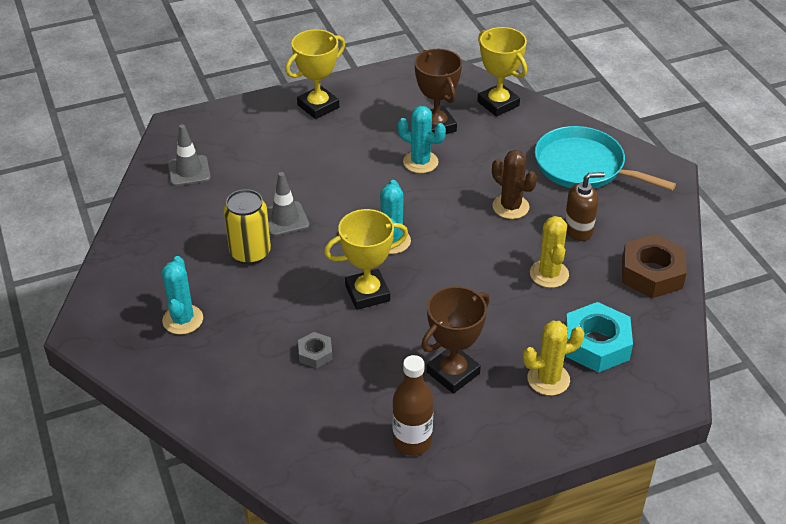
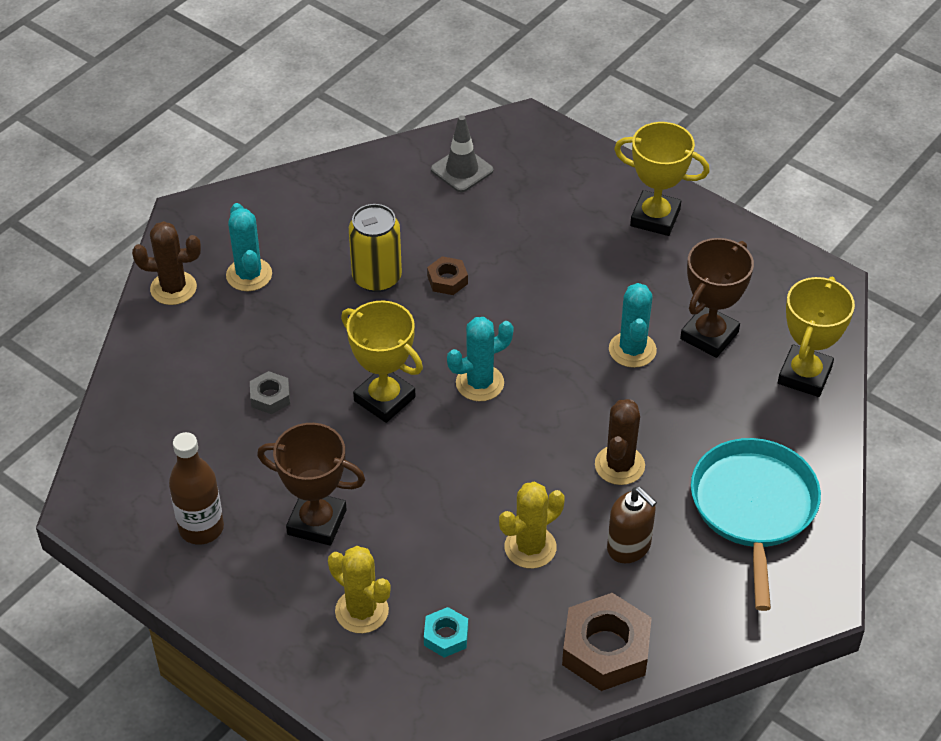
camera: 60 degrees right, 5 degrees up
(155, 369) = (173, 288): none -> brown cactus
(182, 320) = (249, 275): turquoise cactus -> turquoise cactus turned 75 degrees counterclockwise
(285, 219) = (447, 280): grey traffic cone -> brown nut
(596, 344) = (446, 636): turquoise nut -> turquoise nut, size x0.52

